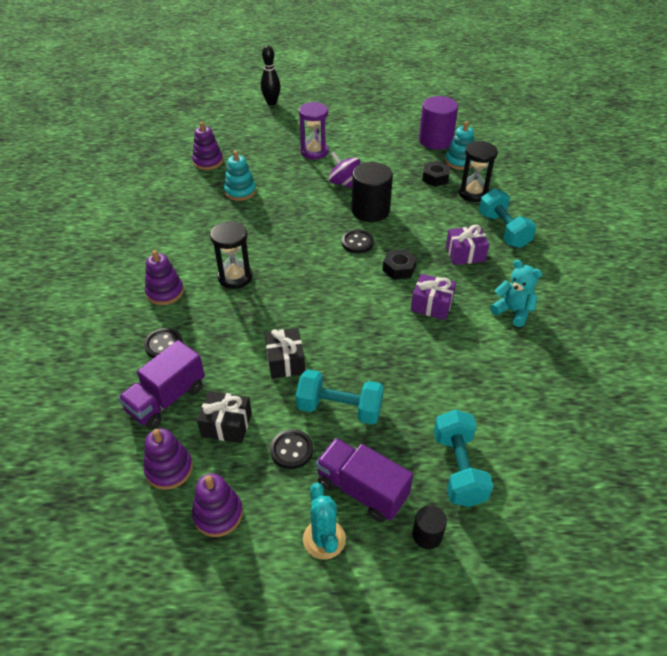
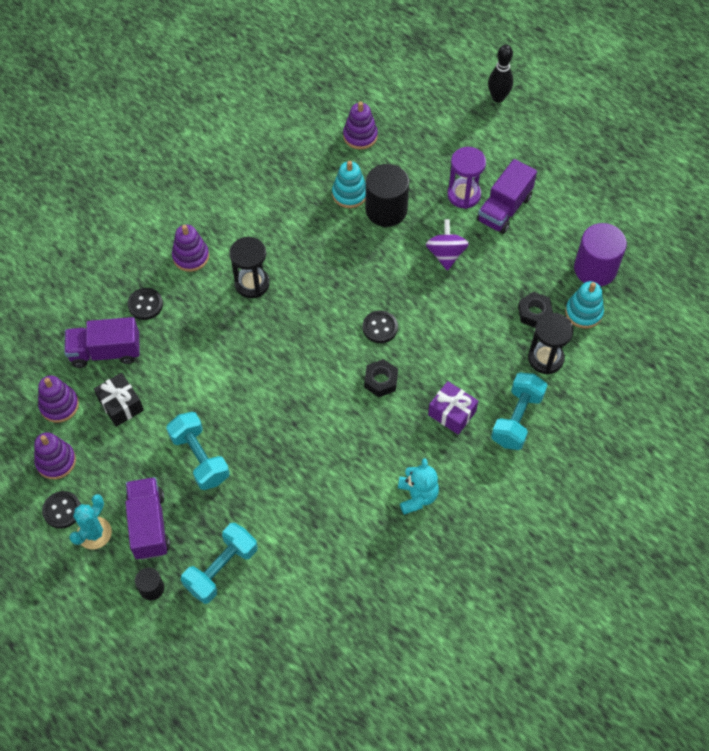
camera: 45 degrees right, 15 degrees up
(285, 361) = (207, 389): black gift -> none
(291, 450) = (139, 459): black button -> black button (62, 510)
(347, 144) = (504, 209): none -> purple truck
(370, 210) = (431, 303): black cylinder -> black cylinder (386, 210)
(431, 305) = (363, 435): purple gift -> none

